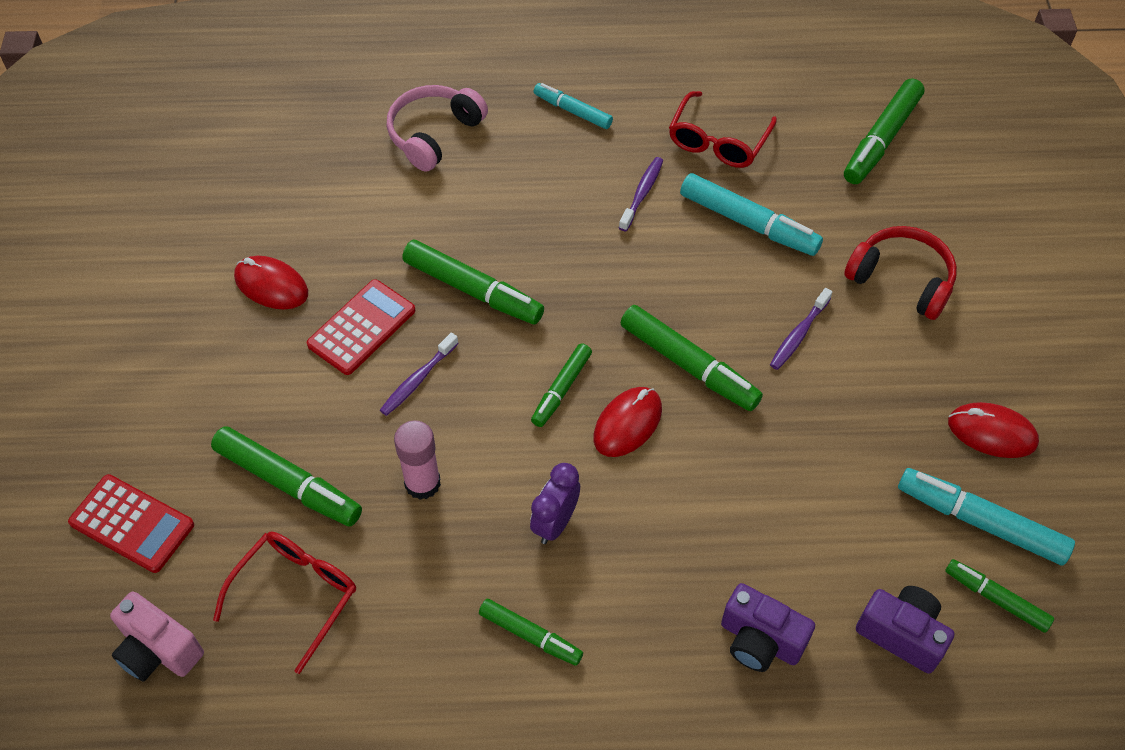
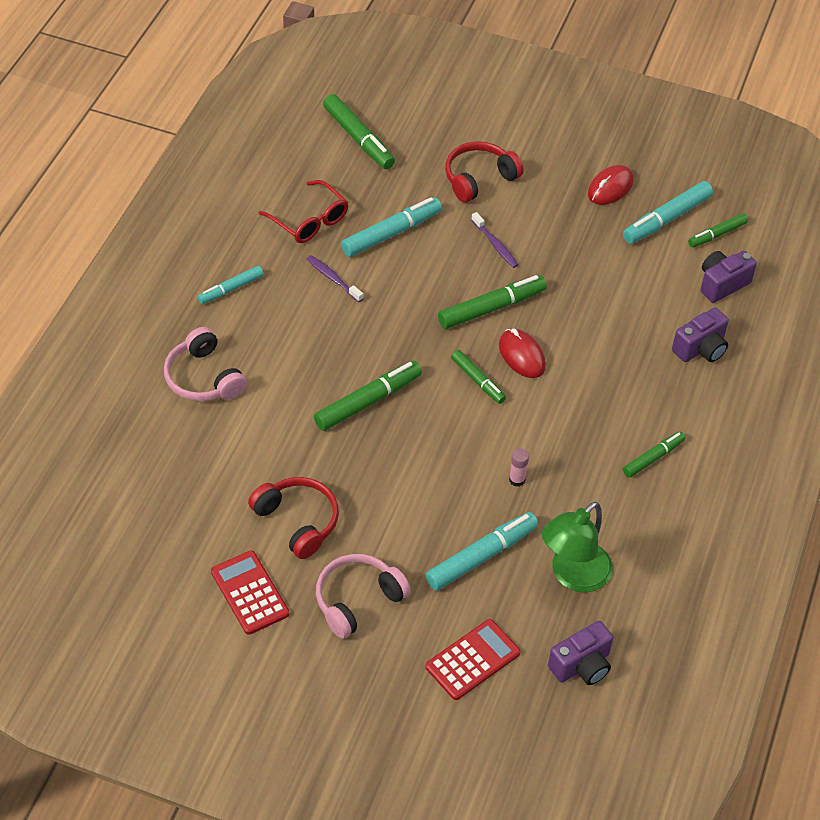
camera: 70 degrees left, 5 degrees down
(158, 650) = (582, 665): pink camera -> purple camera
(182, 378) = (357, 600): none -> pink headphones
(271, 285) = (298, 521): red mouse -> red headphones
(288, 483) = (481, 556): green marker -> turquoise marker
(295, 596) = (573, 575): red glasses -> green lamp
(361, 327) = (367, 476): red calculator -> red calculator (250, 593)
(417, 380) = (430, 457): purple toothbrush -> none
(422, 483) = (517, 480): pink glue stick -> pink glue stick, size x0.62
(555, 523) = (579, 418): purple clock -> none

